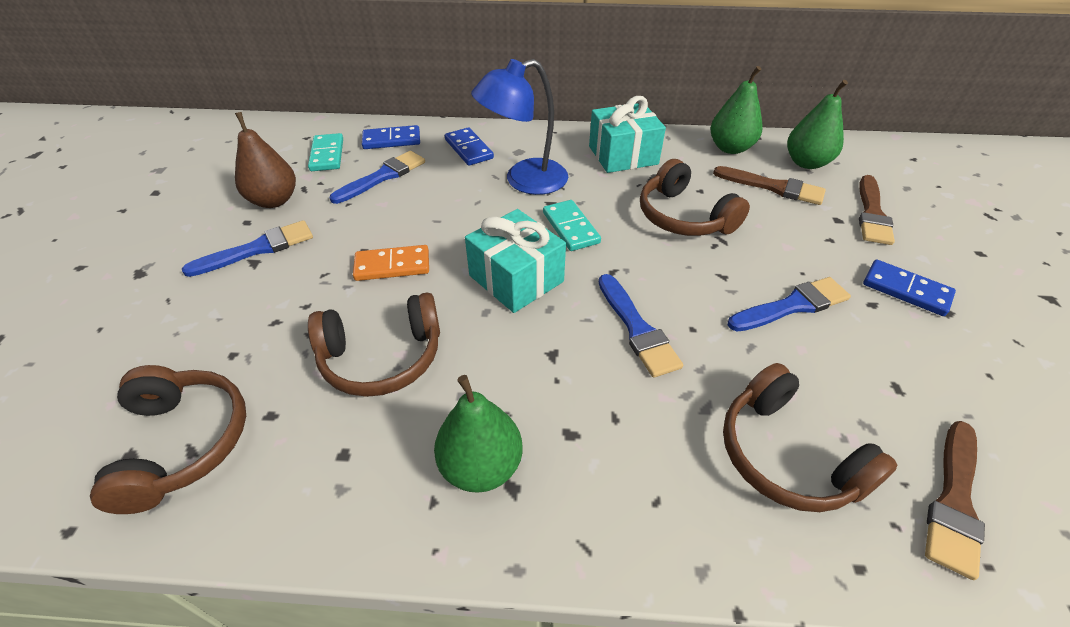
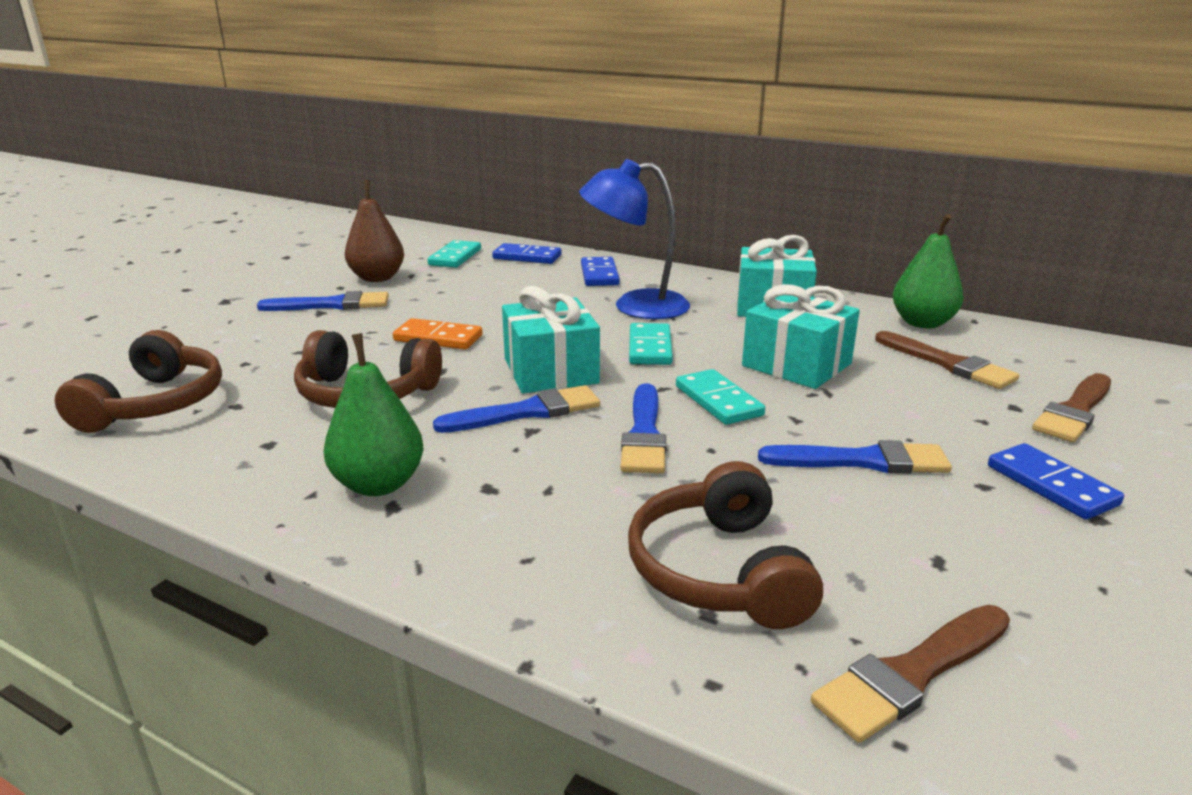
camera: 25 degrees right, 20 degrees down
(383, 176) = (492, 279): blue brush -> blue brush (527, 412)
(660, 274) = (718, 401): none -> turquoise domino
(683, 217) = (796, 365): brown headphones -> turquoise gift
(806, 163) = (1021, 352): green pear -> none

